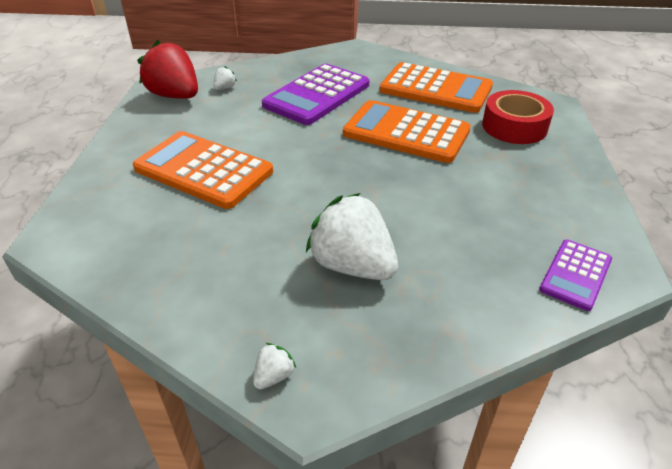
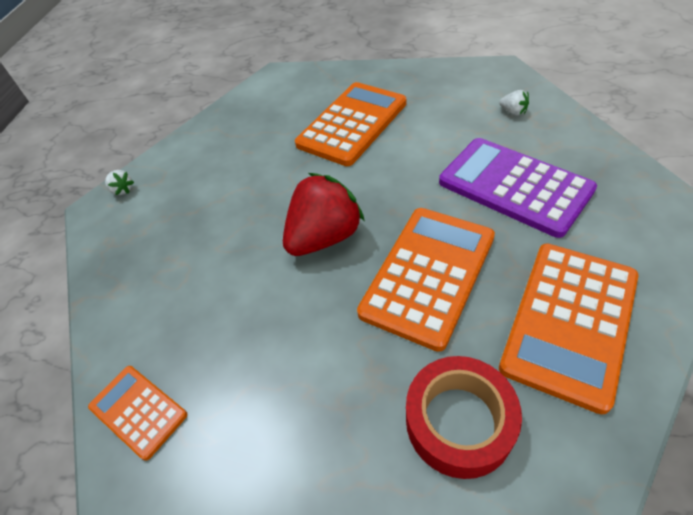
camera: 100 degrees right, 10 degrees up
(175, 96) = (486, 83): red strawberry -> red strawberry (324, 237)
(352, 266) = (207, 226): white strawberry -> none
(575, 275) = (138, 411): purple calculator -> orange calculator

